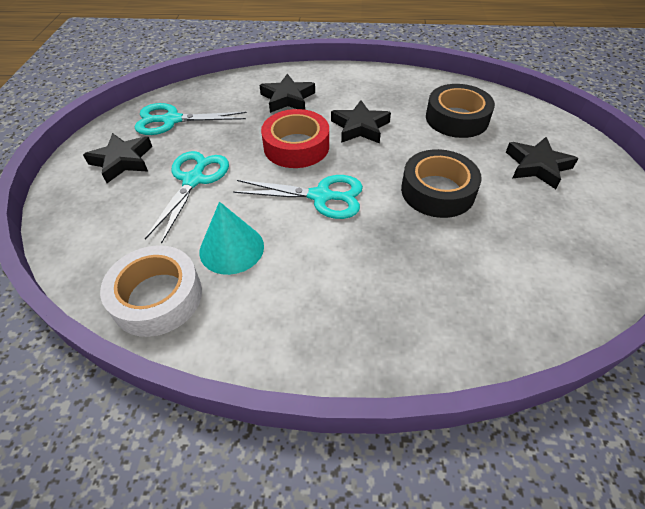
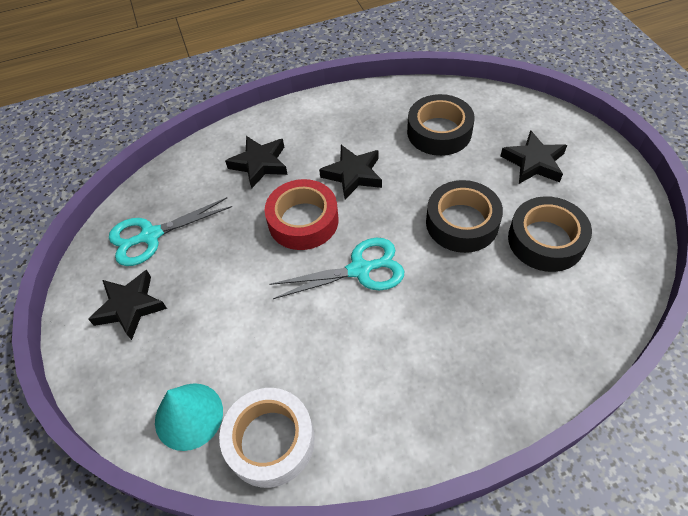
camera: 20 degrees left, 5 degrees up
(194, 180) = (222, 300): turquoise scissors -> none
(231, 248) = (308, 360): turquoise cone -> turquoise cone (189, 416)
(515, 231) = (546, 240): none -> black tape

